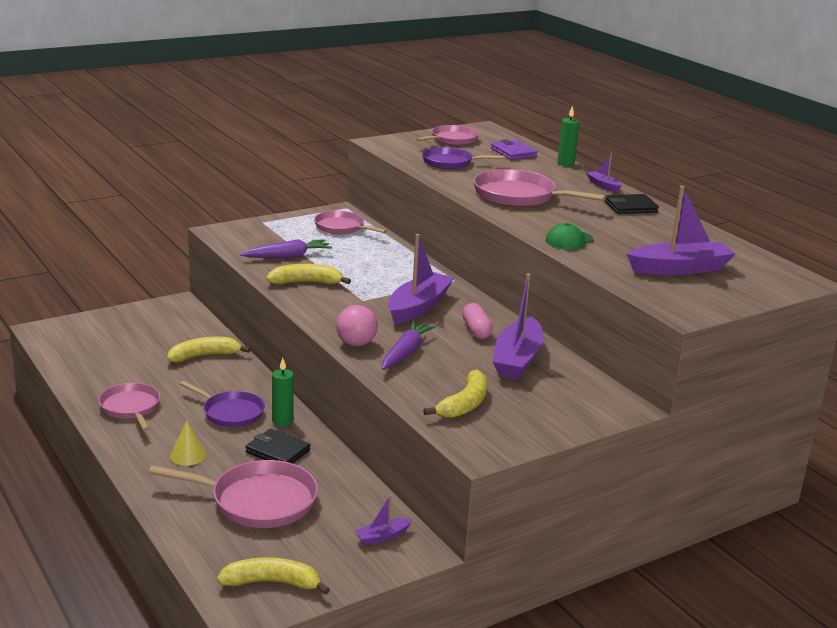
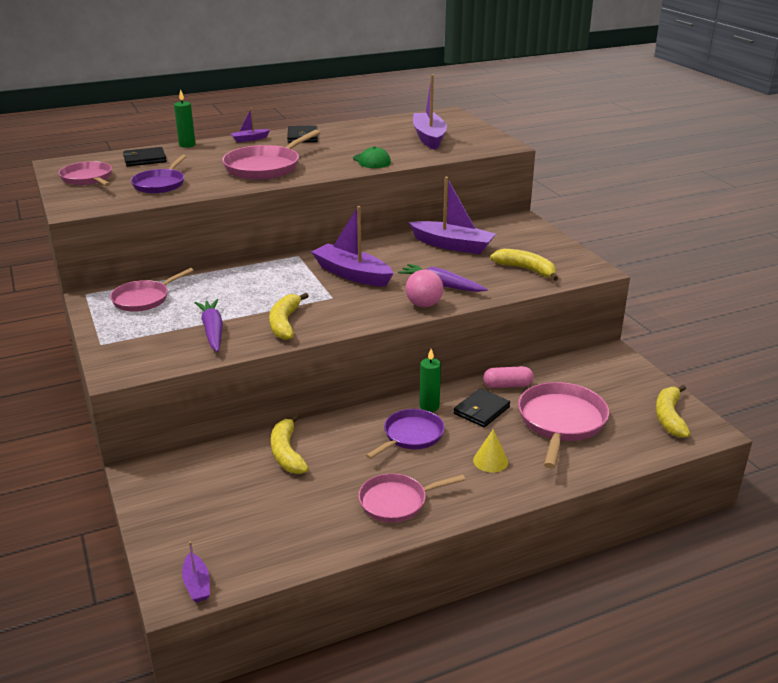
camera: 80 degrees left, 5 degrees up
(382, 536) = (599, 367): purple boat -> purple boat (197, 584)
(476, 330) = (401, 255): pink capsule -> pink capsule (507, 385)
(513, 152) = (145, 159): purple wallet -> black wallet

